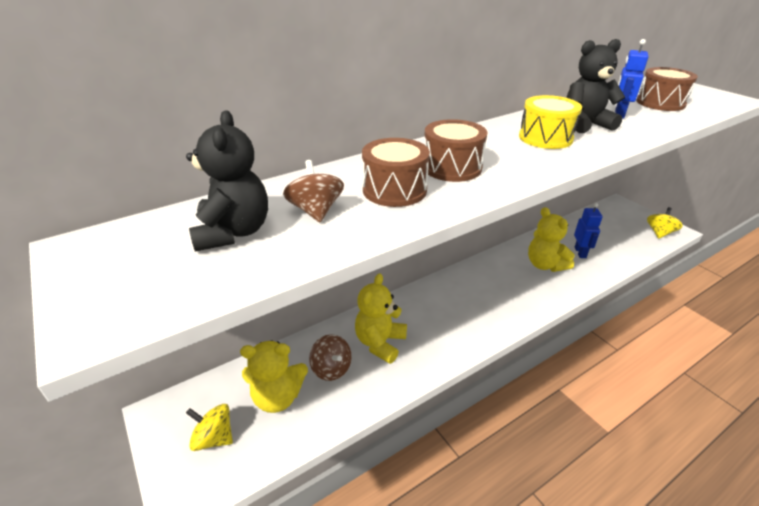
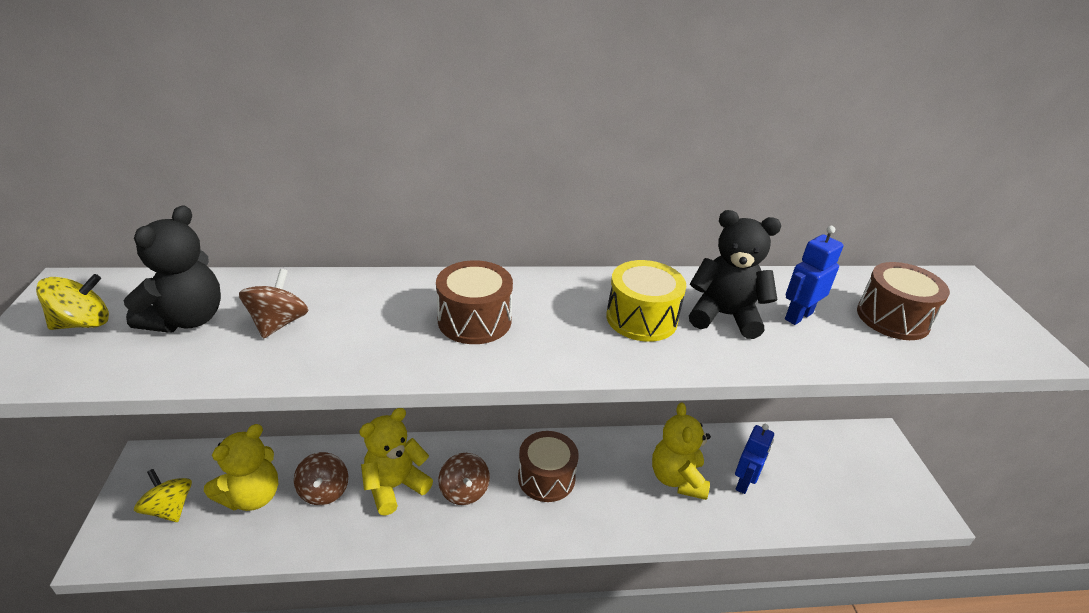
camera: 25 degrees right, 0 degrees up
(278, 397) = (252, 496): yellow teddy bear -> yellow teddy bear turned 75 degrees counterclockwise
(394, 190) = (379, 327): brown drum -> brown drum (546, 478)
(429, 325) = (464, 491): none -> brown spinning top
(659, 233) = (899, 505): yellow spinning top -> yellow spinning top (83, 323)

